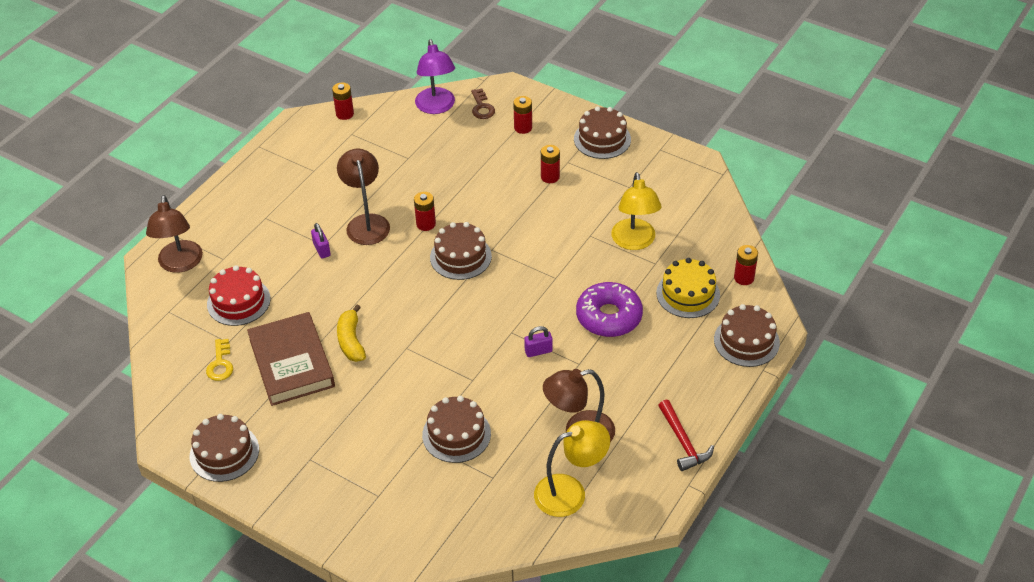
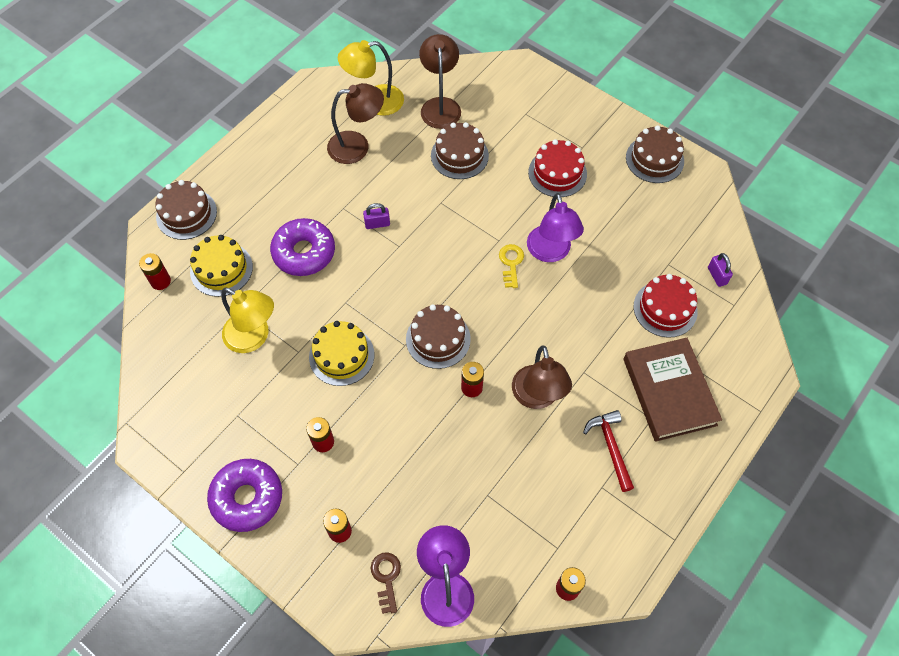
camera: 175 degrees left, 15 degrees up
(180, 264) = (735, 363): brown lamp -> brown lamp (440, 106)
(220, 364) = (672, 241): yellow key -> yellow key (511, 263)
(291, 363) = (605, 235): brown book -> brown book (669, 392)
(322, 250) = (585, 365): purple padlock -> purple padlock (717, 276)
(341, 425) = (557, 173): none -> red cake
(351, 341) = (550, 252): yellow banana -> purple lamp
(548, 236) = (341, 355): none -> yellow cake
(602, 139) = (247, 498): brown cake -> purple donut
(634, 242) = (254, 337): yellow lamp -> yellow lamp turned 120 degrees clockwise
(683, 442) = (274, 131): red hammer -> red hammer (610, 447)

